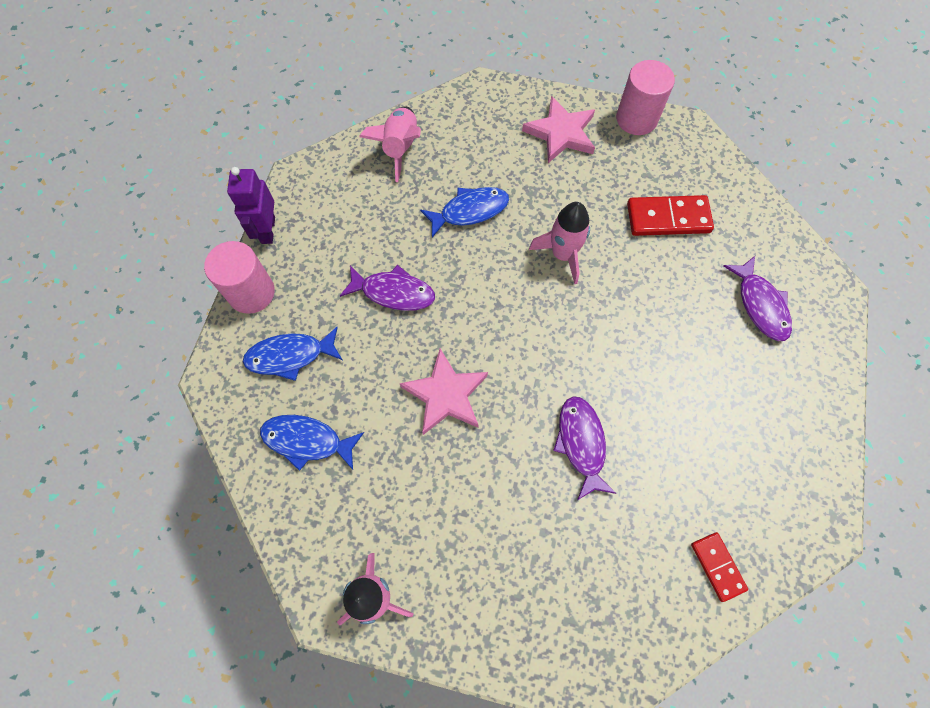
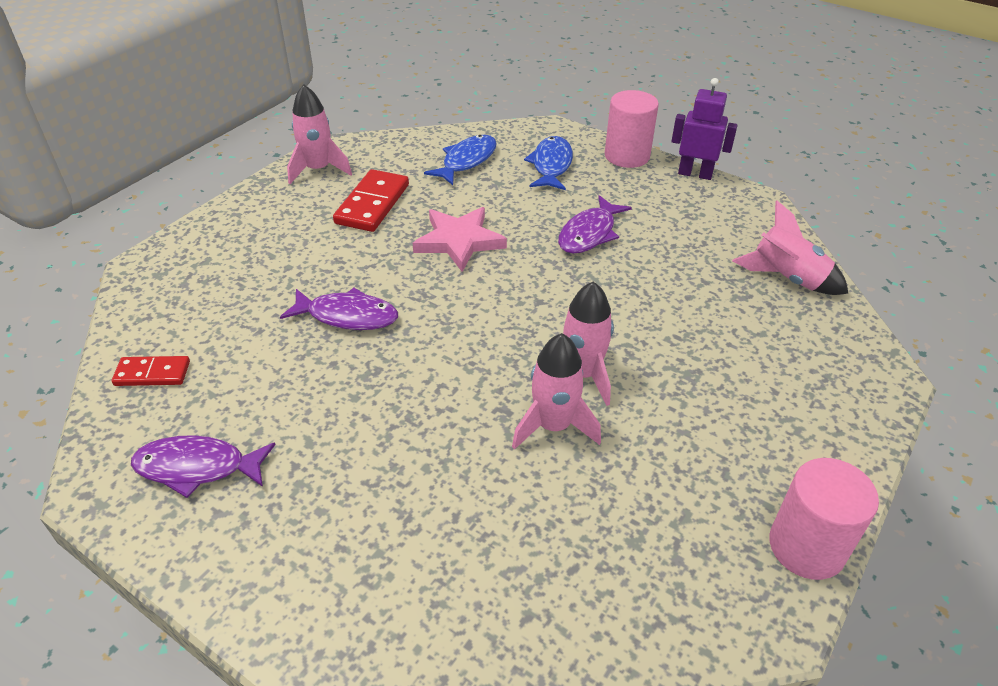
camera: 110 degrees right, 25 degrees down
(470, 211) = (675, 311): blue fish -> none
(561, 133) = (789, 437): pink star -> none
(618, 258) = (553, 426): none -> pink rocket
(668, 218) = (598, 510): red domino -> red domino (372, 204)
(760, 305) = (404, 564): purple fish -> purple fish (197, 467)

